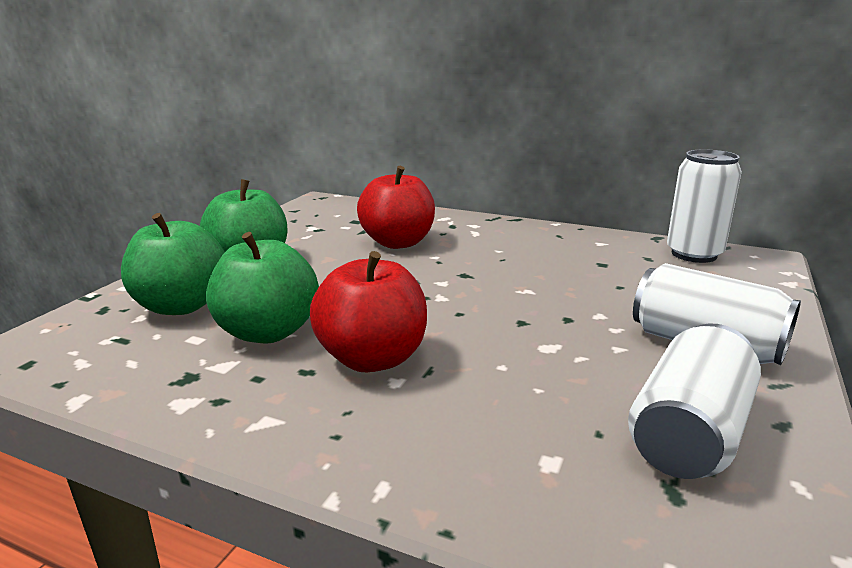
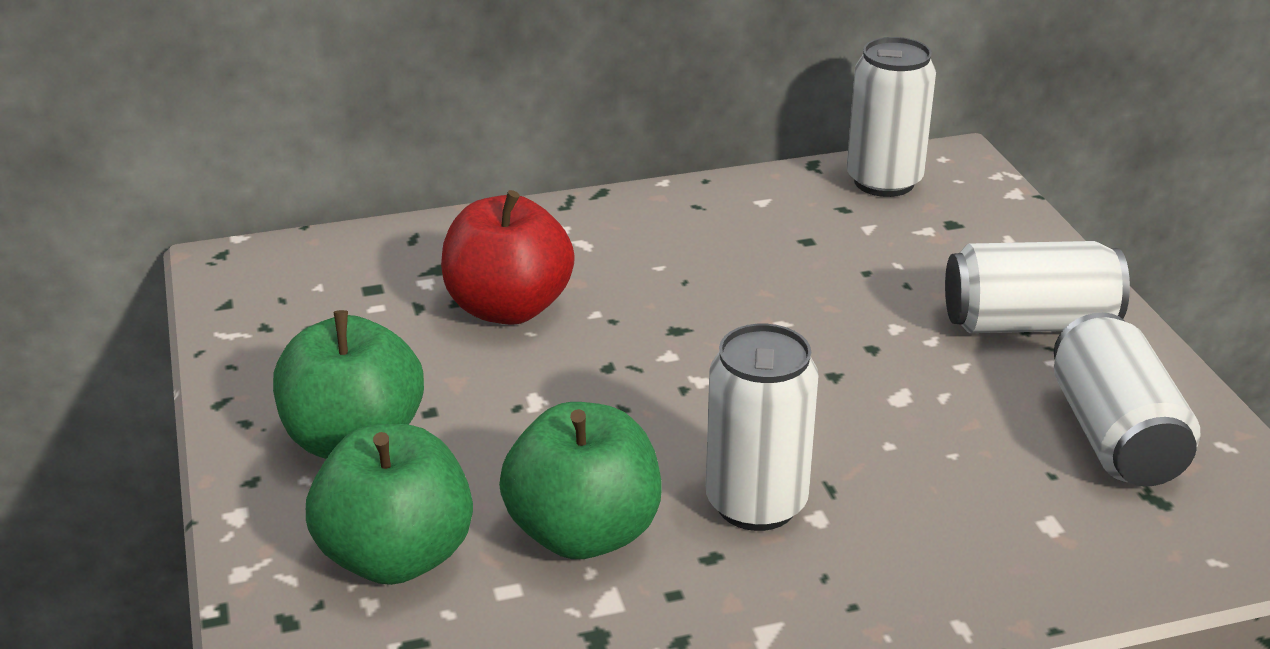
camera: 40 degrees left, 10 degrees up
(372, 358) = (756, 504): red apple -> white can

